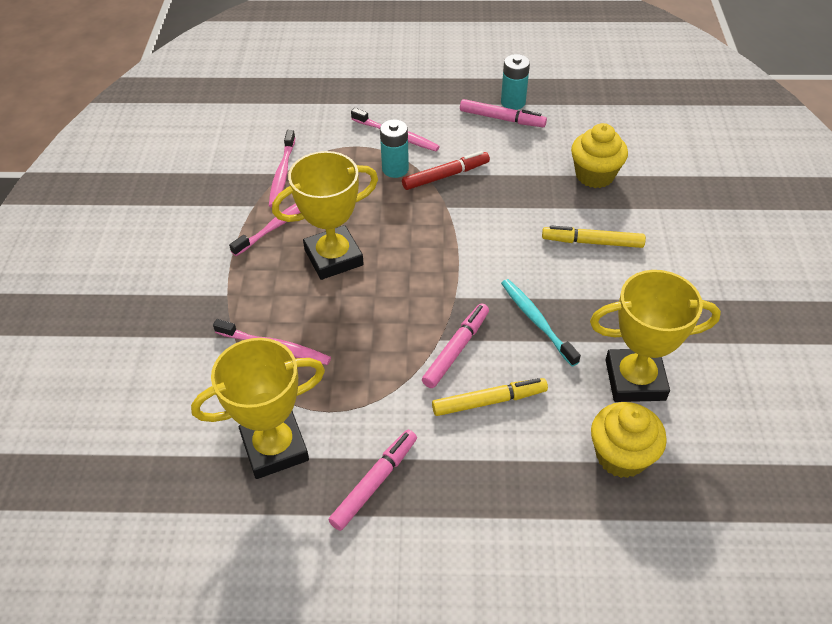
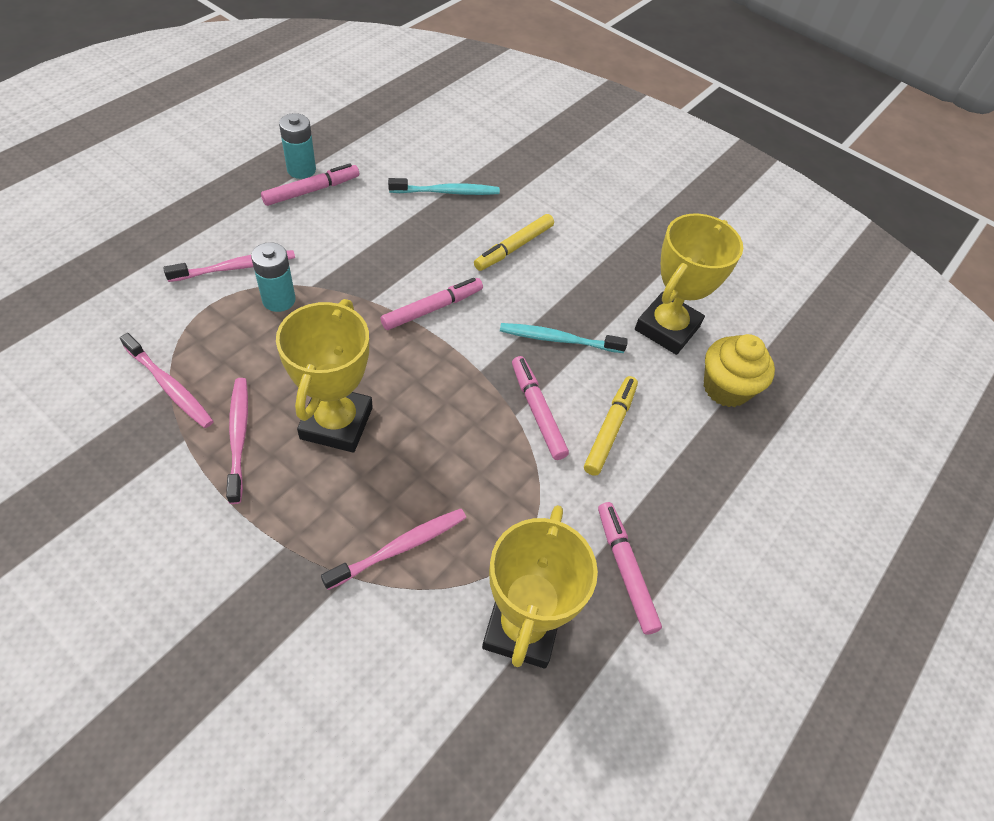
camera: 60 degrees left, 5 degrees up
(446, 176) = (332, 274): red marker -> none
(478, 239) = (432, 309): none -> pink marker
(594, 175) = (446, 192): yellow cupcake -> turquoise toothbrush

